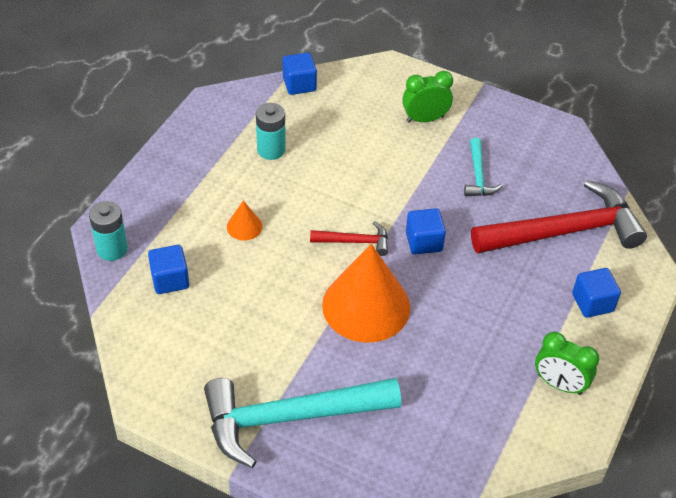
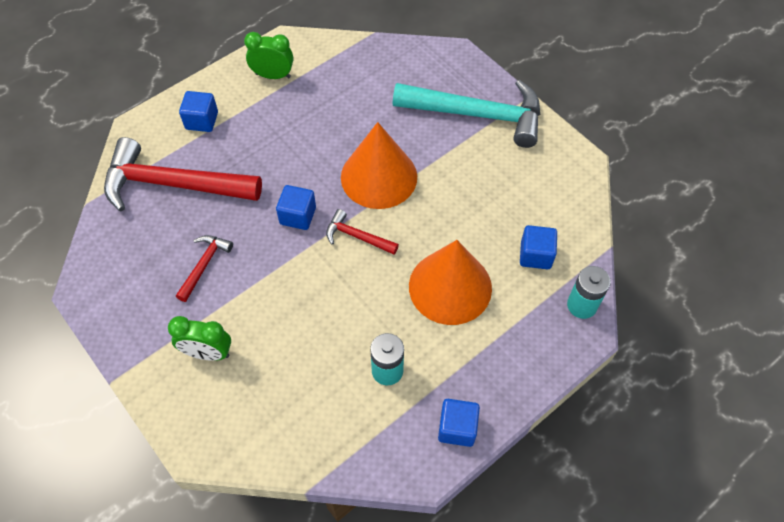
camera: 155 degrees left, 10 degrees up
(244, 226) = (450, 287): orange cone -> orange cone, size x2.34
(299, 84) = (314, 458): blue cube -> blue cube (457, 428)
(478, 175) = (204, 265): turquoise hammer -> red hammer
(559, 384) = (273, 75): green clock -> green clock turned 45 degrees counterclockwise

